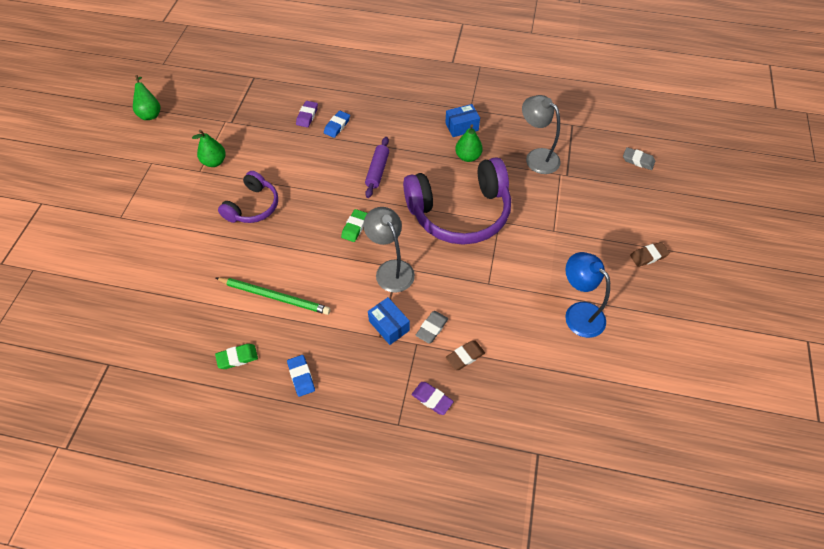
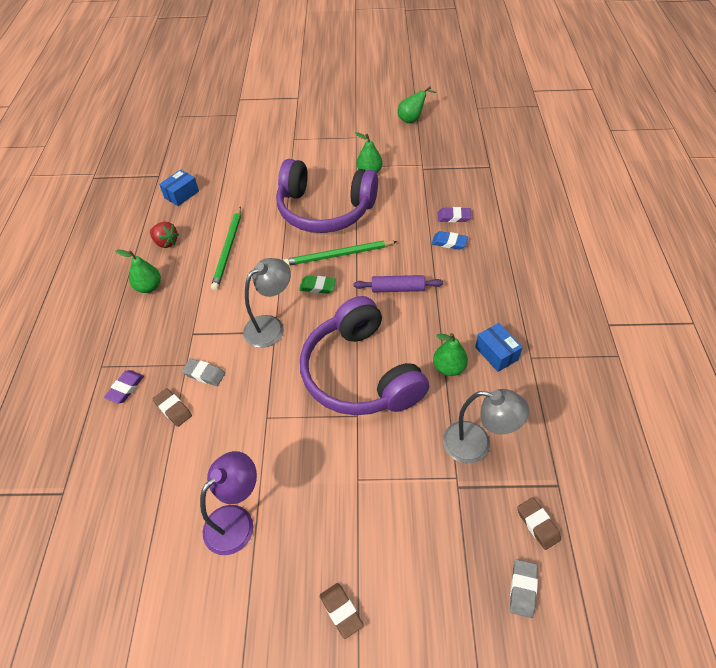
camera: 80 degrees right, 5 degrees down
(237, 357) = (166, 242): green eraser -> red strawberry
(253, 206) = (325, 210): purple headphones -> purple headphones, size x1.82
(301, 376) = (149, 287): blue eraser -> green pear
(320, 205) = (338, 255): none -> green pencil
(389, 326) = (204, 338): blue box -> blue box (181, 194)
(536, 157) = (477, 445): grey lamp -> grey lamp turned 75 degrees clockwise
(578, 313) = (236, 520): blue lamp -> purple lamp
(598, 142) = (537, 524): none -> brown eraser

